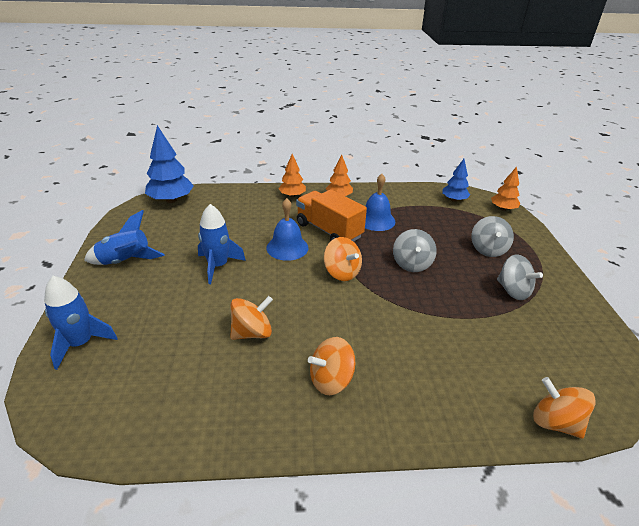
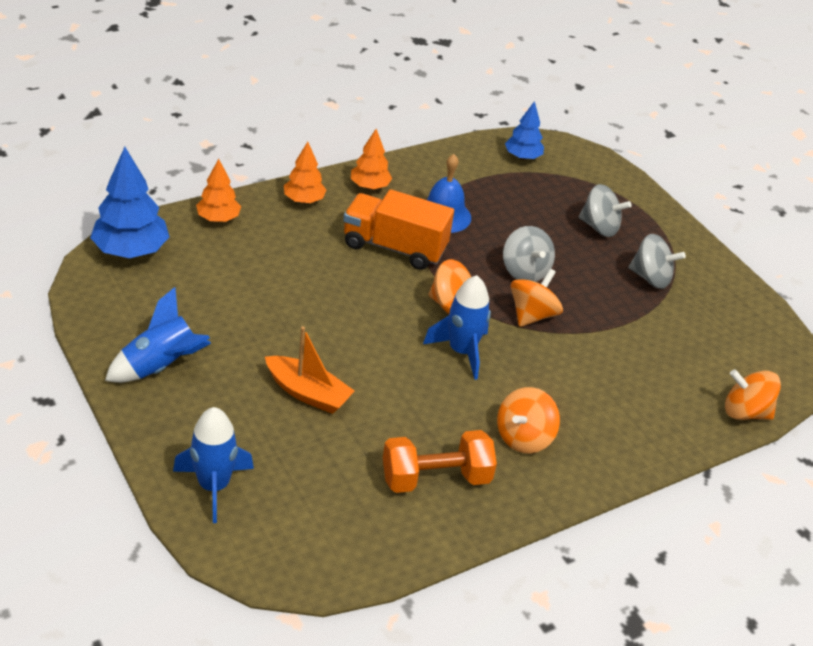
camera: 30 degrees left, 5 degrees up
(198, 301) = (308, 393): none -> orange boat
(218, 266) = (292, 338): blue rocket -> blue rocket (461, 351)
(236, 390) = (435, 478): none -> orange dumbbell
(252, 332) = (403, 412): orange spinning top -> orange spinning top (532, 315)
(287, 247) = (359, 287): blue bell -> none
(488, 249) = (599, 227): grey spinning top -> grey spinning top turned 45 degrees counterclockwise
(503, 209) = (588, 158): orange tree -> orange tree (218, 218)

